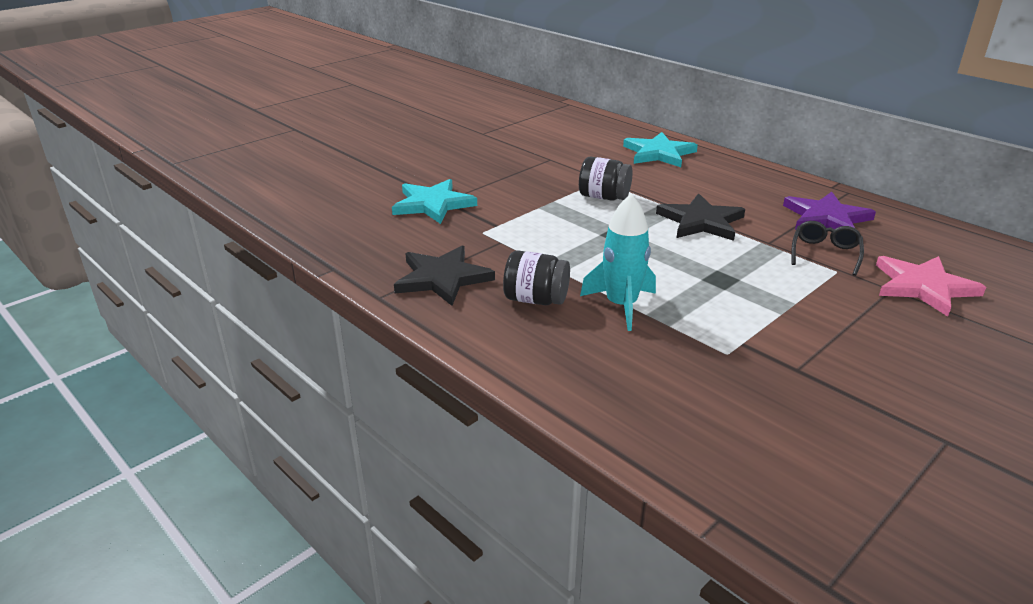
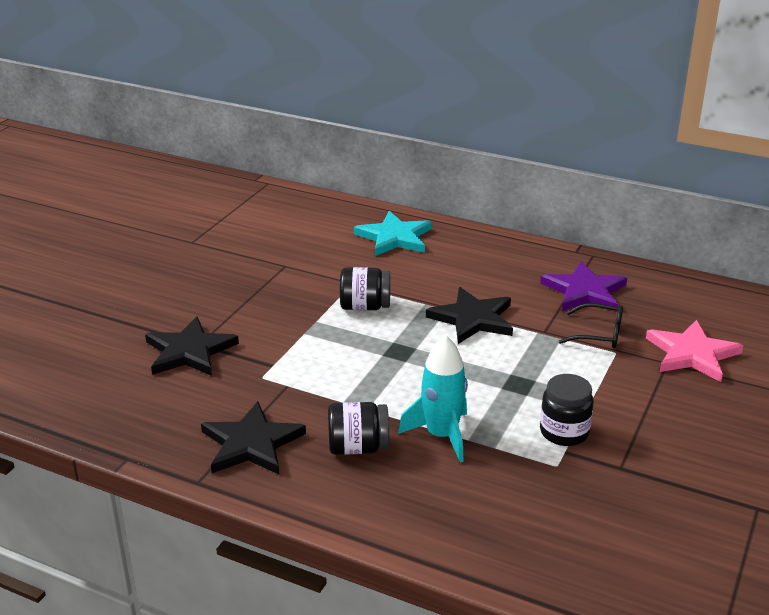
camera: 20 degrees left, 0 degrees up
(433, 204) = (189, 351): turquoise star -> black star
(749, 327) = (564, 432): none -> black jar
(825, 253) = (598, 334): black glasses -> black glasses turned 105 degrees clockwise

